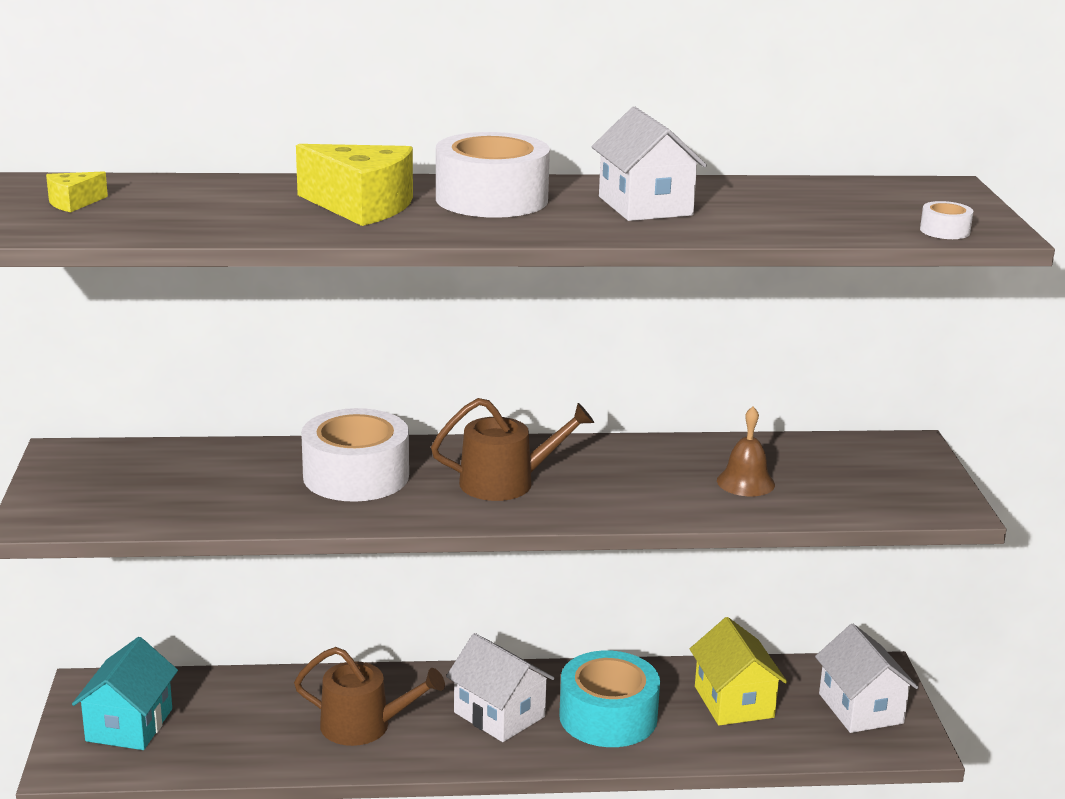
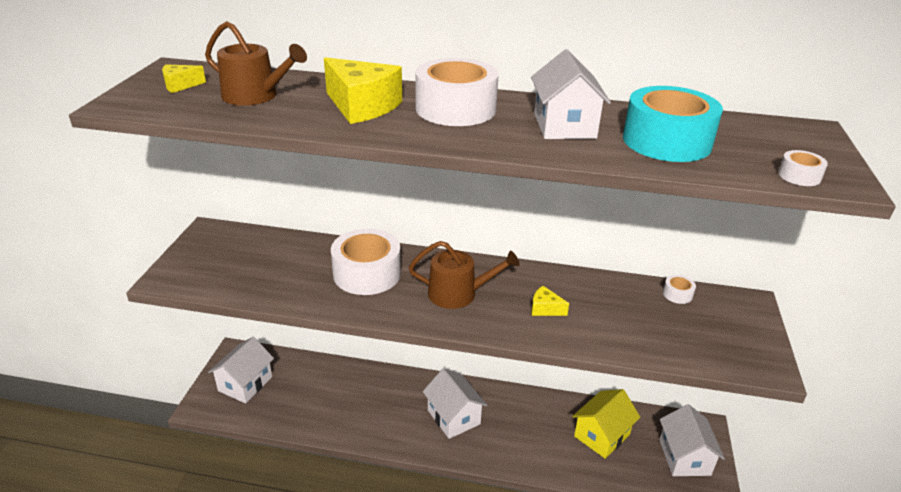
camera: 15 degrees right, 10 degrees up
(129, 725) = (245, 384): turquoise house -> white house
(364, 726) = (372, 410): brown watering can -> brown watering can (255, 96)
(608, 717) = (519, 432): turquoise tape -> turquoise tape (666, 141)
(638, 484) = (545, 309): none -> yellow cheese
(734, 702) = (602, 435): yellow house -> yellow house turned 45 degrees clockwise
(745, 482) = (620, 318): brown bell -> none
(813, 447) = (677, 294): none -> white tape

